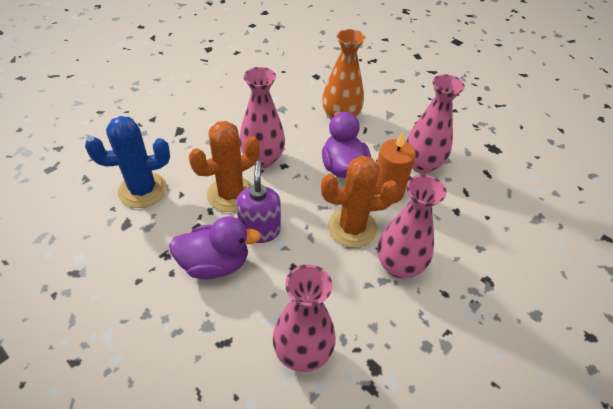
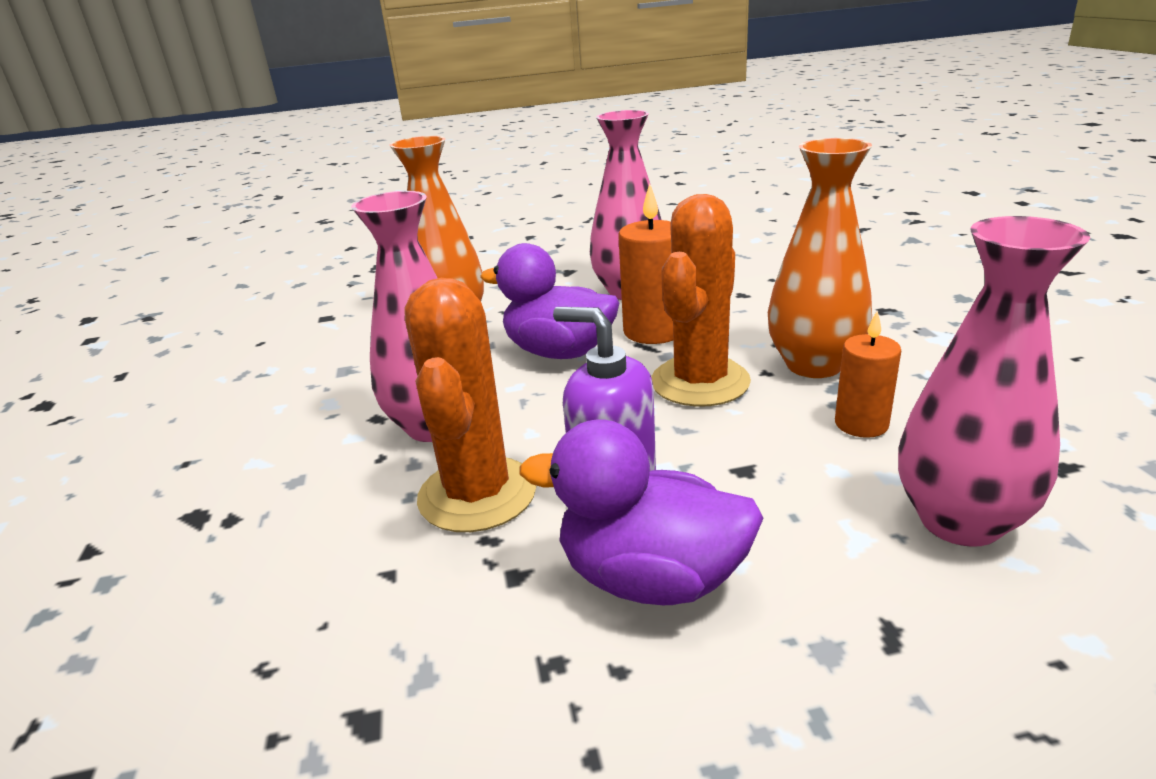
camera: 50 degrees left, 20 degrees down
(142, 190) = (291, 644): blue cactus -> none
(215, 264) = (651, 578): purple duck -> purple duck turned 105 degrees counterclockwise
(356, 300) = (861, 424): none -> orange candle
(399, 266) = (814, 365): pink vase -> orange vase

